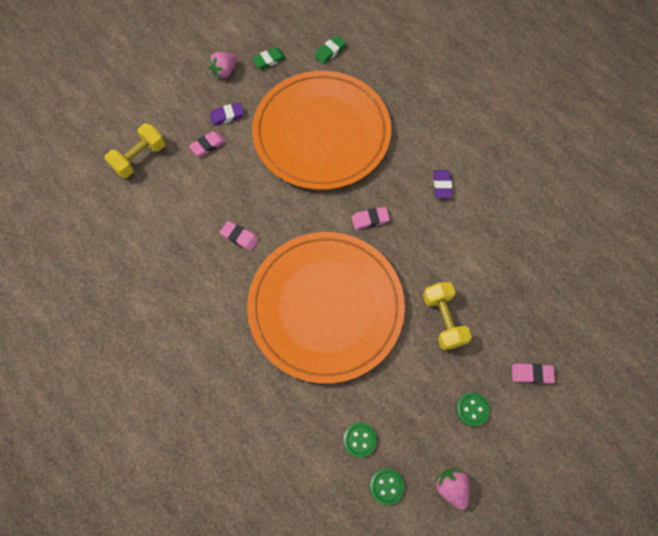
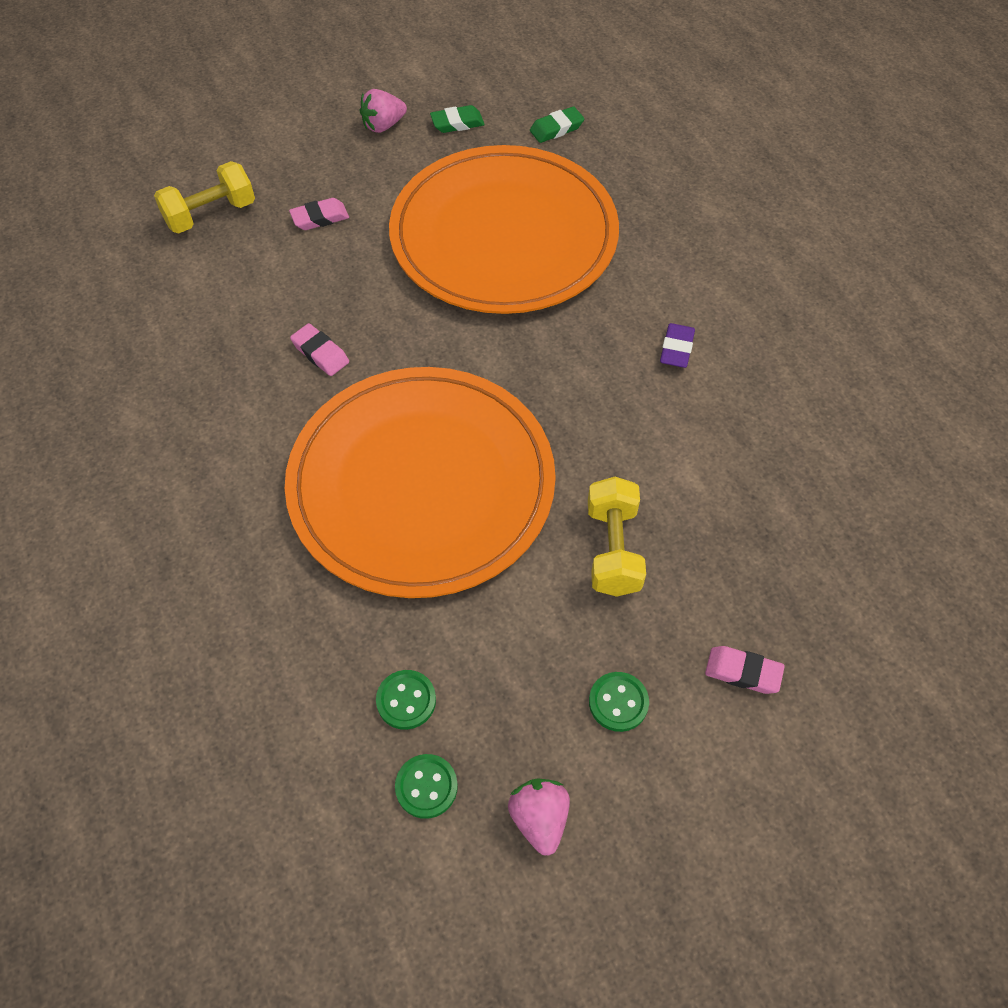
camera: 15 degrees right, 10 degrees down
(227, 116) = (364, 184): purple eraser -> none
(370, 219) = (539, 373): pink eraser -> none

